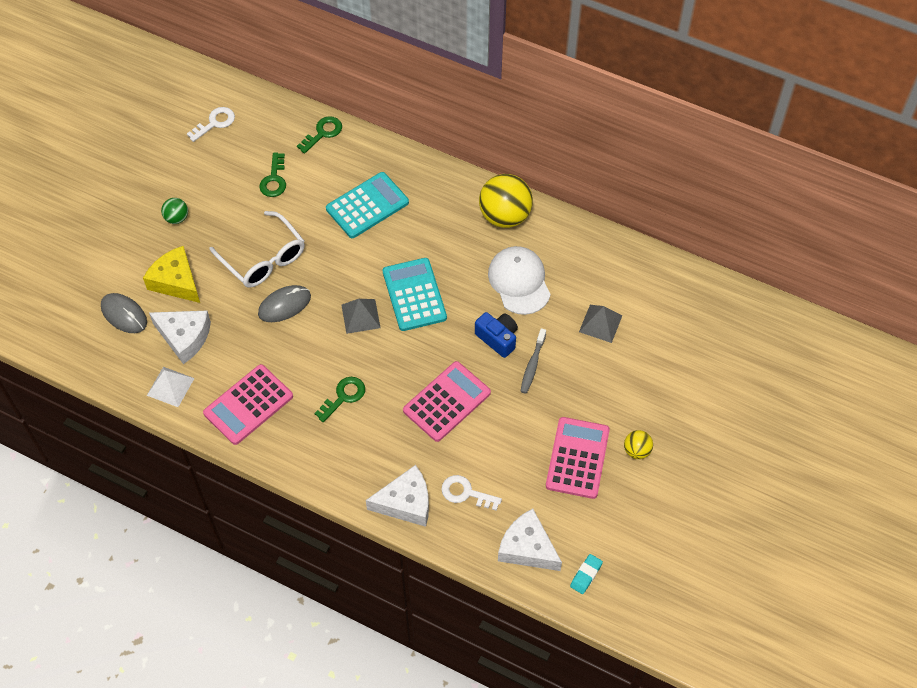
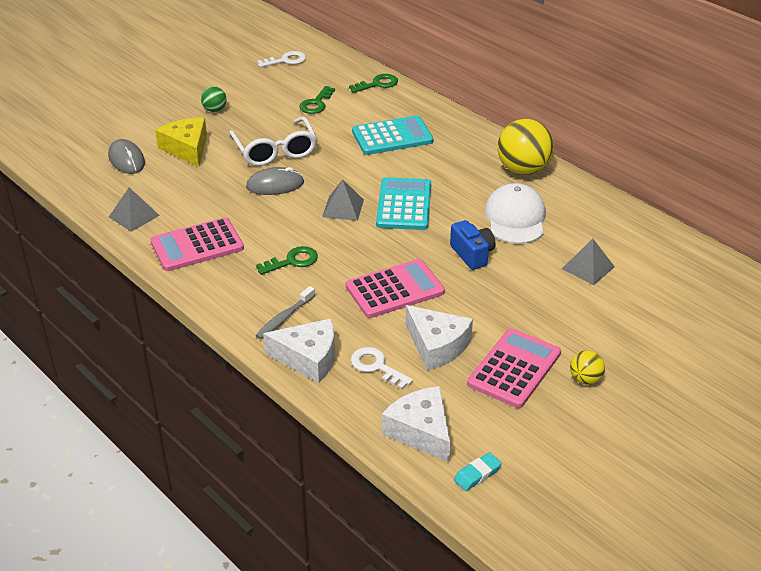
camera: 20 degrees right, 20 degrees down
(170, 386) = (134, 216): white pyramid -> grey pyramid
(184, 337) = (169, 186): white cheese -> white cheese (437, 346)
(532, 365) = (499, 282): grey toothbrush -> grey toothbrush (284, 318)

